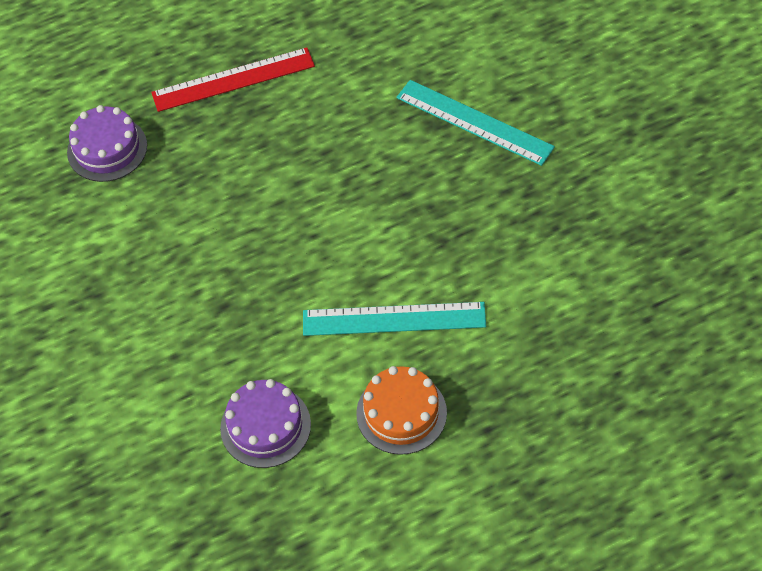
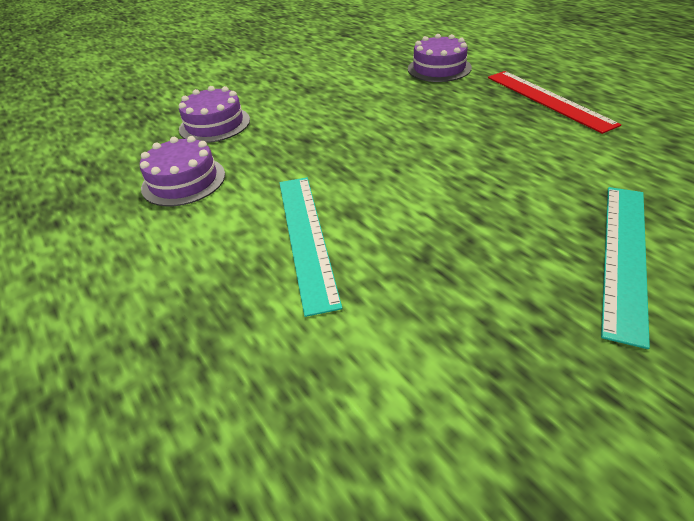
camera: 80 degrees right, 15 degrees down
(145, 401) = (214, 124): none -> purple cake
(401, 413) = (186, 262): orange cake -> none

